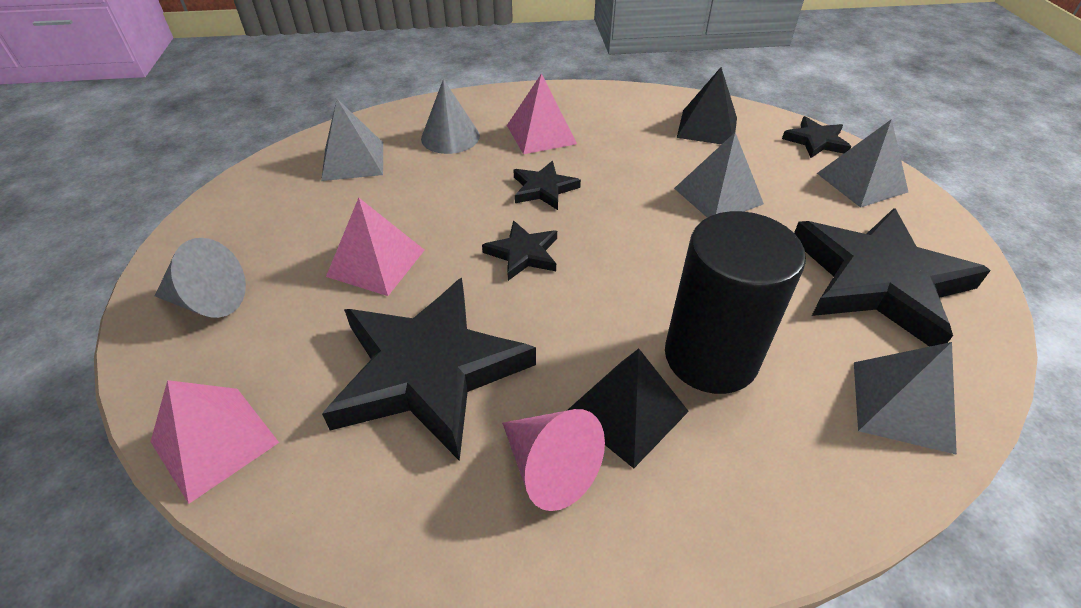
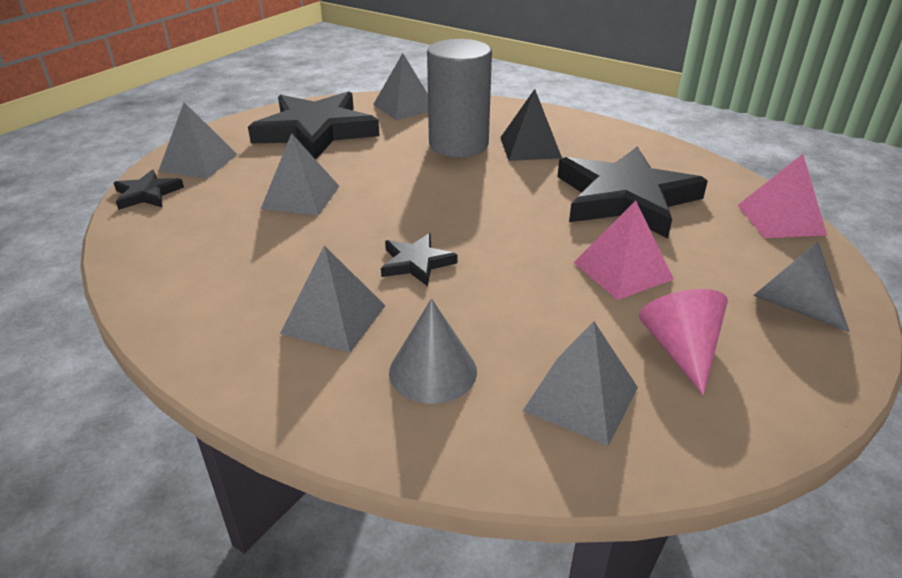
camera: 140 degrees left, 10 degrees down
(523, 253) = (497, 226): black star -> none
(541, 134) = (334, 319): pink pyramid -> grey pyramid
(550, 468) = (589, 148): pink cone -> pink cone (681, 350)
(707, 127) = (185, 244): black pyramid -> none
(710, 357) = (458, 145): black cylinder -> grey cylinder

